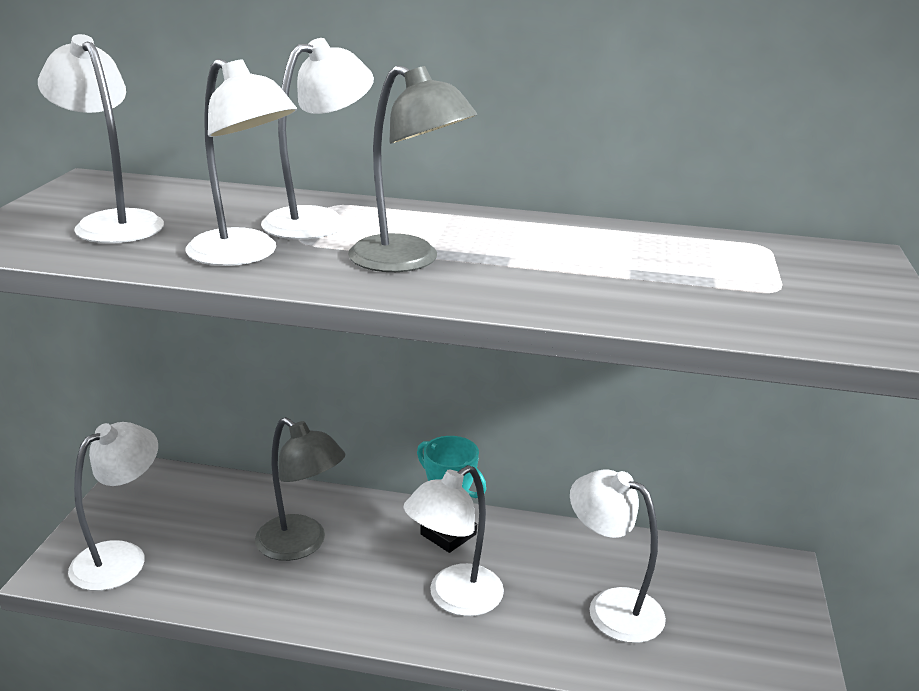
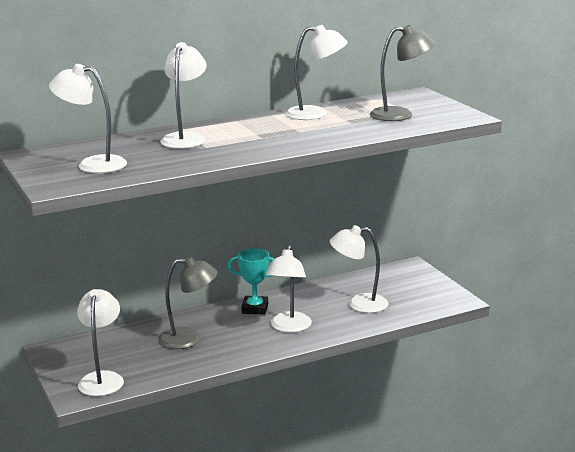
camera: 35 degrees left, 5 degrees down
(244, 255) = (186, 158): white lamp -> white lamp (316, 114)
(408, 261) = (258, 141): grey lamp -> grey lamp (400, 115)

